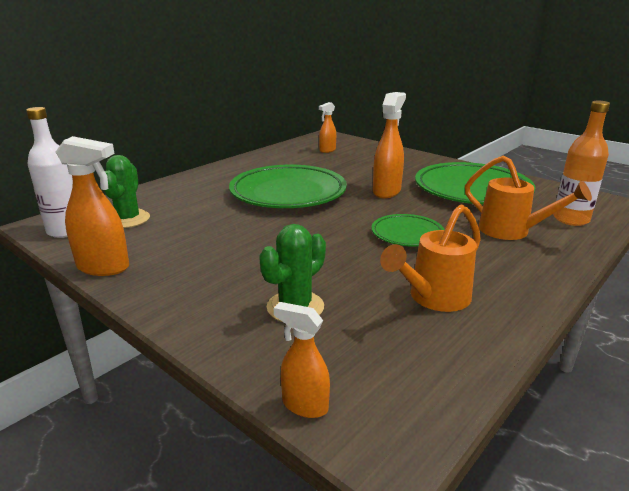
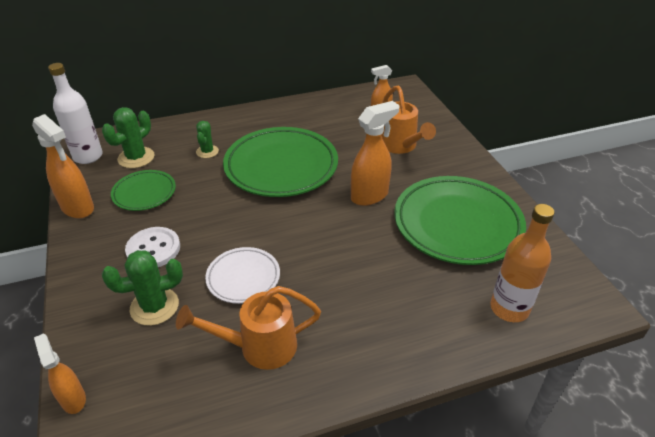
camera: 30 degrees right, 15 degrees up
(202, 200) = (207, 152): none -> green cactus
(236, 271) = (153, 249): none -> white button
(354, 263) = (243, 278): none -> white plate
(407, 234) = (323, 262): green plate -> green plate (144, 193)
(511, 231) = (424, 298): orange watering can -> orange watering can (400, 146)

